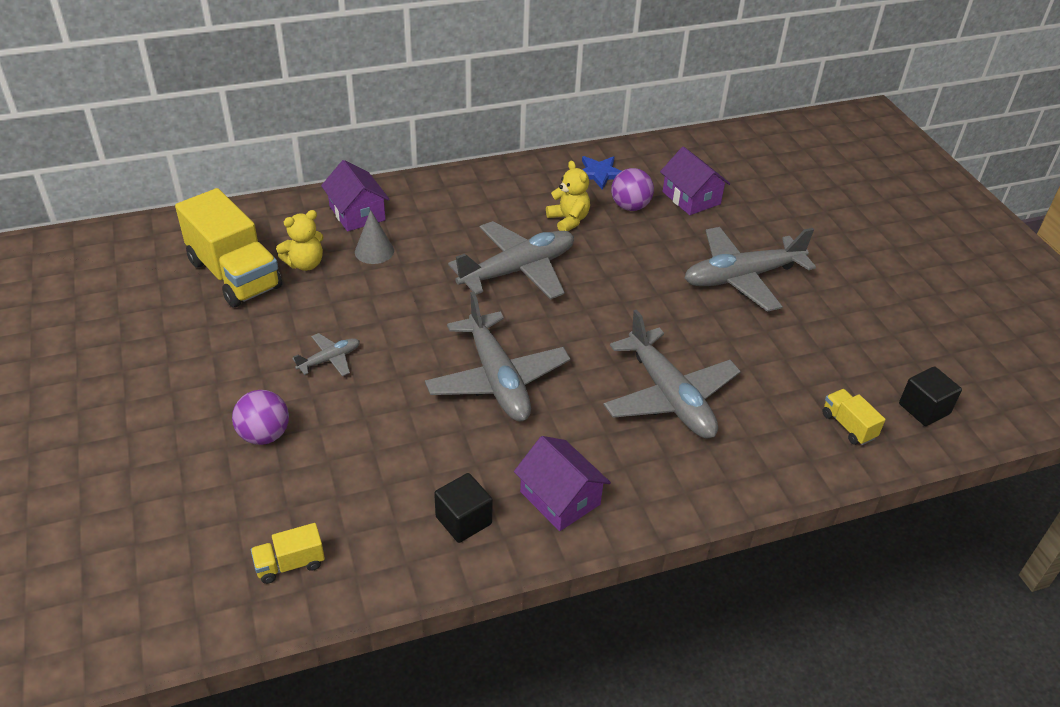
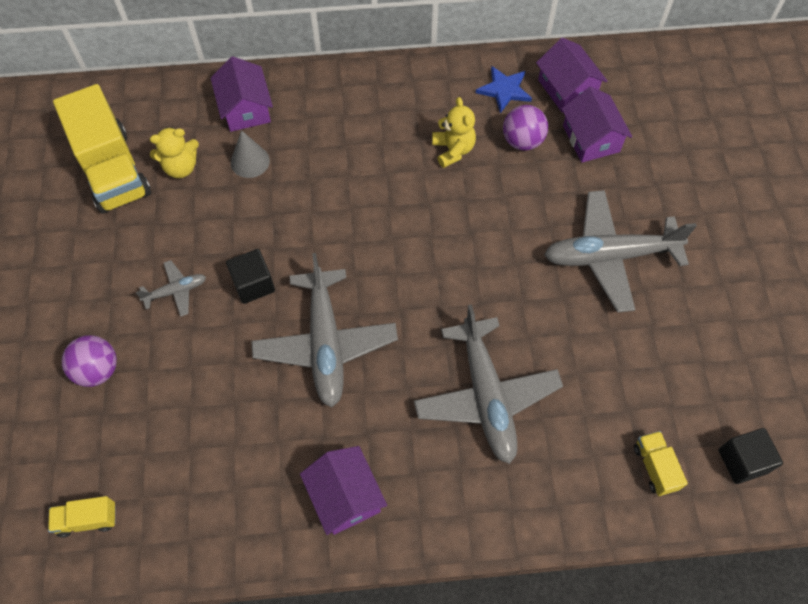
camera: 15 degrees right, 20 degrees up
(463, 520) = (250, 504): black cube -> black cube (253, 284)
(518, 270) = (383, 209): grey plane -> none
(655, 166) = (567, 89): none -> purple house

